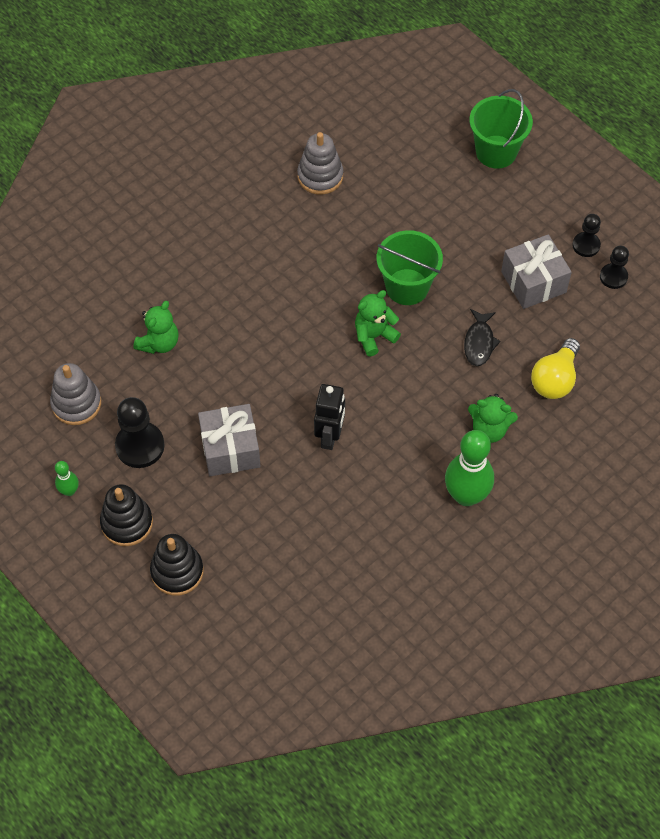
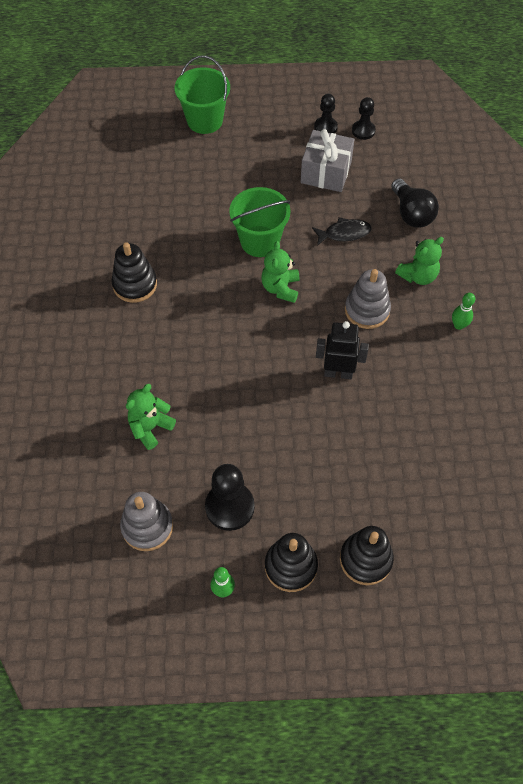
camera: 50 degrees left, 0 degrees up
(159, 343) = (150, 427): green teddy bear -> green teddy bear turned 120 degrees counterclockwise
(230, 449) = (290, 445): grey gift -> none
(277, 233) = (135, 284): none -> black stacking toy
(320, 176) = (116, 226): grey stacking toy -> grey stacking toy (367, 310)
(330, 436) = (338, 373): black robot -> black robot turned 45 degrees counterclockwise
(466, 495) = (459, 325): green bowling pin -> green bowling pin, size x0.48
(479, 342) = (344, 233): black fish -> black fish turned 60 degrees counterclockwise
(555, 379) = (411, 213): yellow light bulb -> black light bulb

